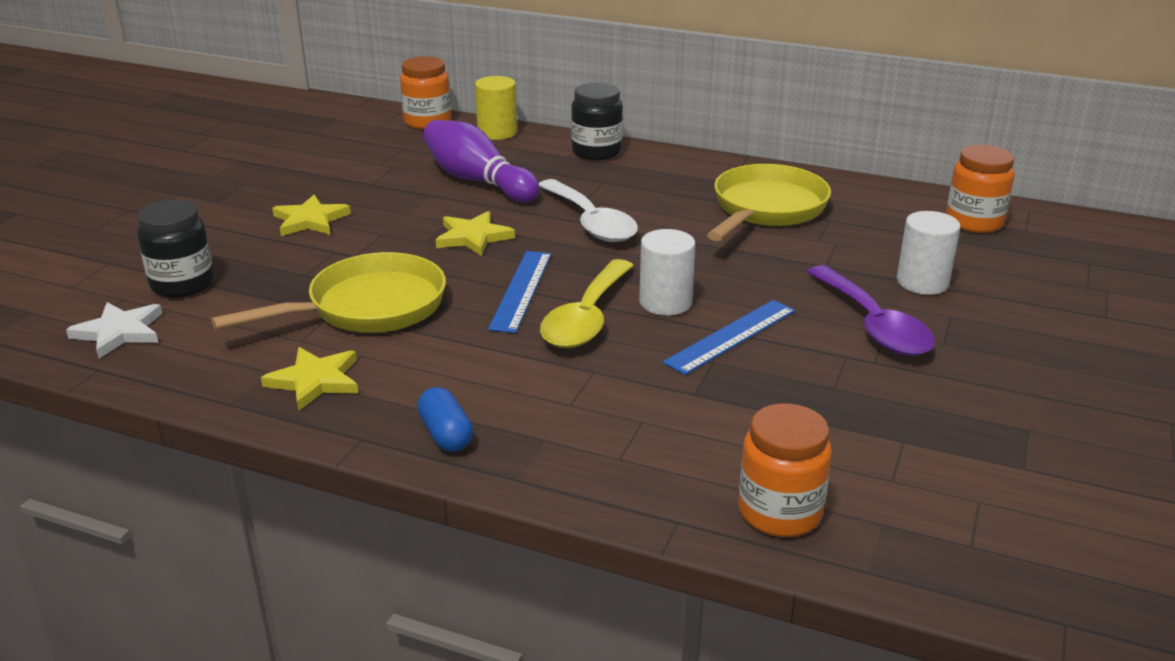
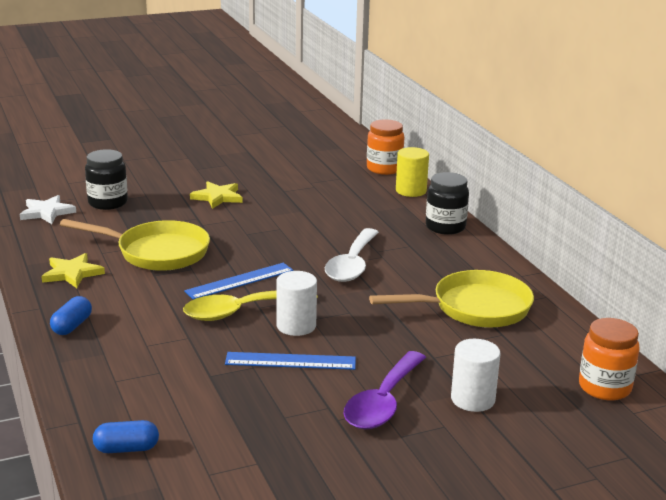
camera: 45 degrees right, 5 degrees down
(473, 237) = (274, 242): yellow star -> none
(478, 181) = (340, 214): purple bowling pin -> none
(779, 512) = (126, 449): orange jar -> blue capsule

